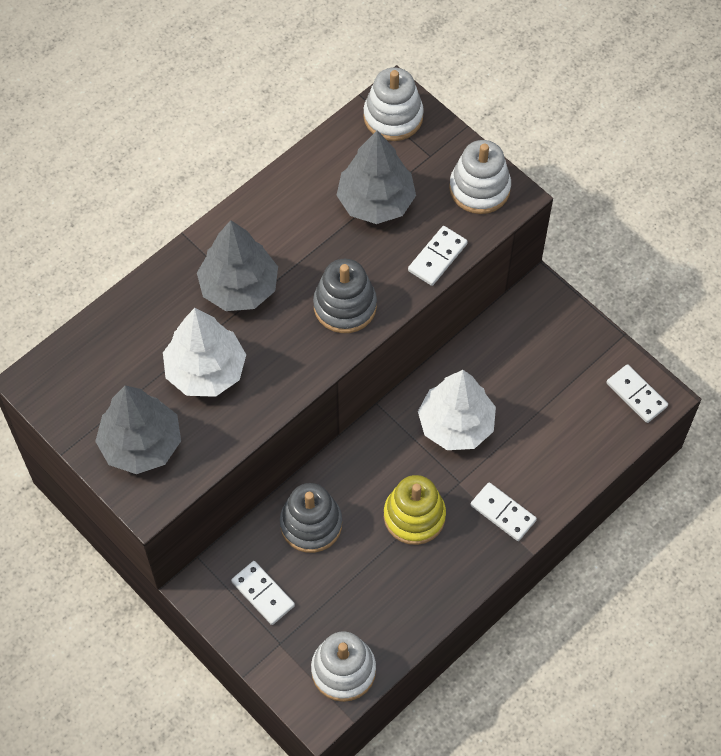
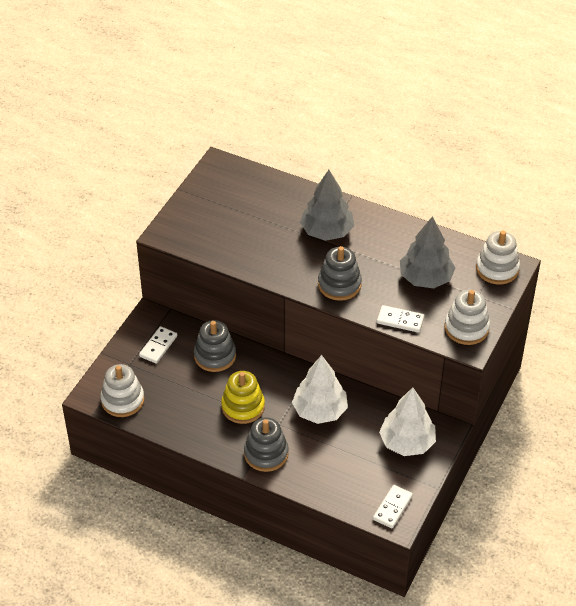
camera: 70 degrees right, 15 degrees down
(141, 444) = (199, 220): grey tree -> none
(206, 370) = (261, 233): white tree -> white tree (407, 442)
(503, 513) = (266, 454): white domino -> grey stacking toy

